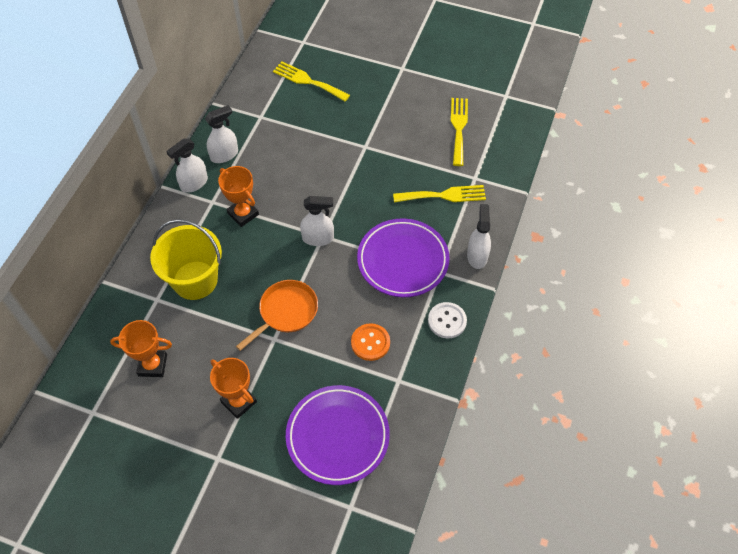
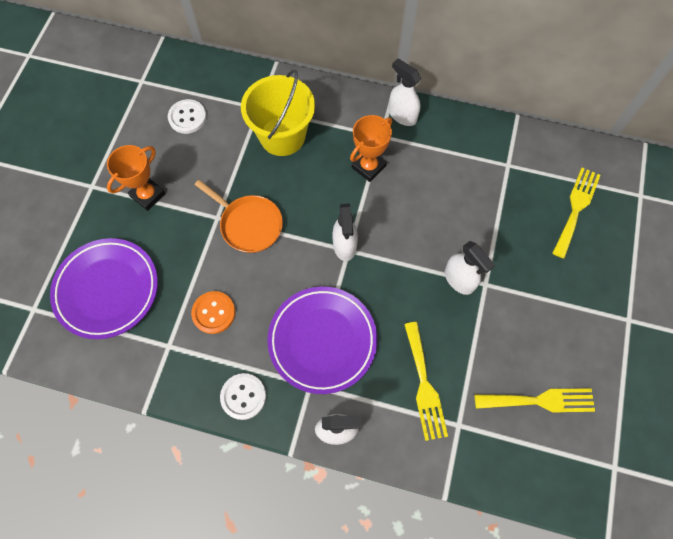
camera: 85 degrees right, 10 degrees up
(152, 365) = (187, 117): orange trophy -> white button
(224, 155) = (445, 137): white spray bottle -> white spray bottle (459, 280)

